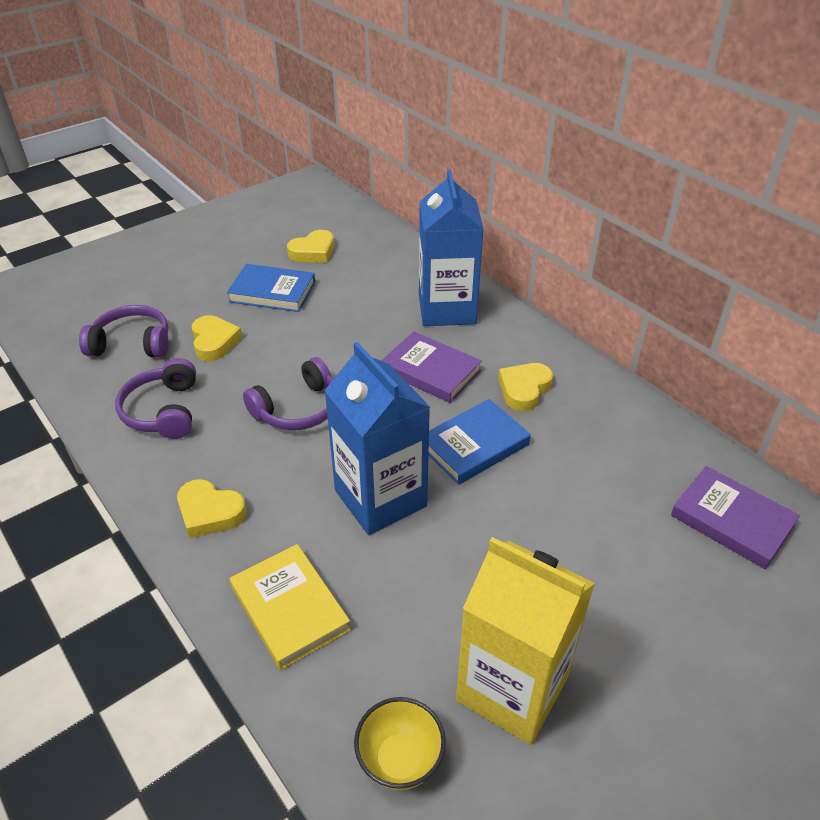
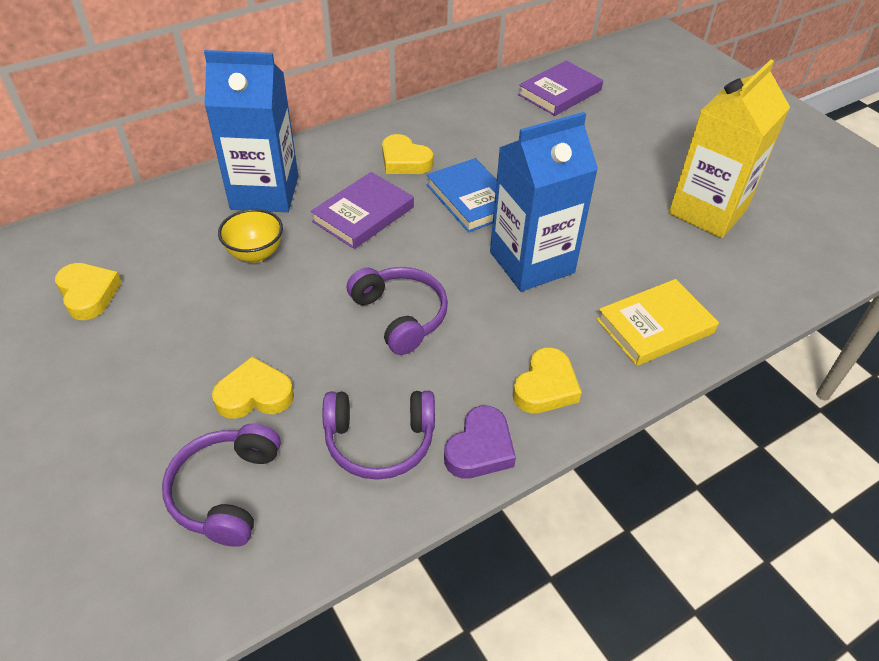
camera: 85 degrees left, 5 degrees up
(147, 470) = (480, 448): none -> purple heart
(272, 292) = (165, 336): blue book -> none
(400, 760) = (771, 270): yellow bowl -> yellow bowl (255, 254)

